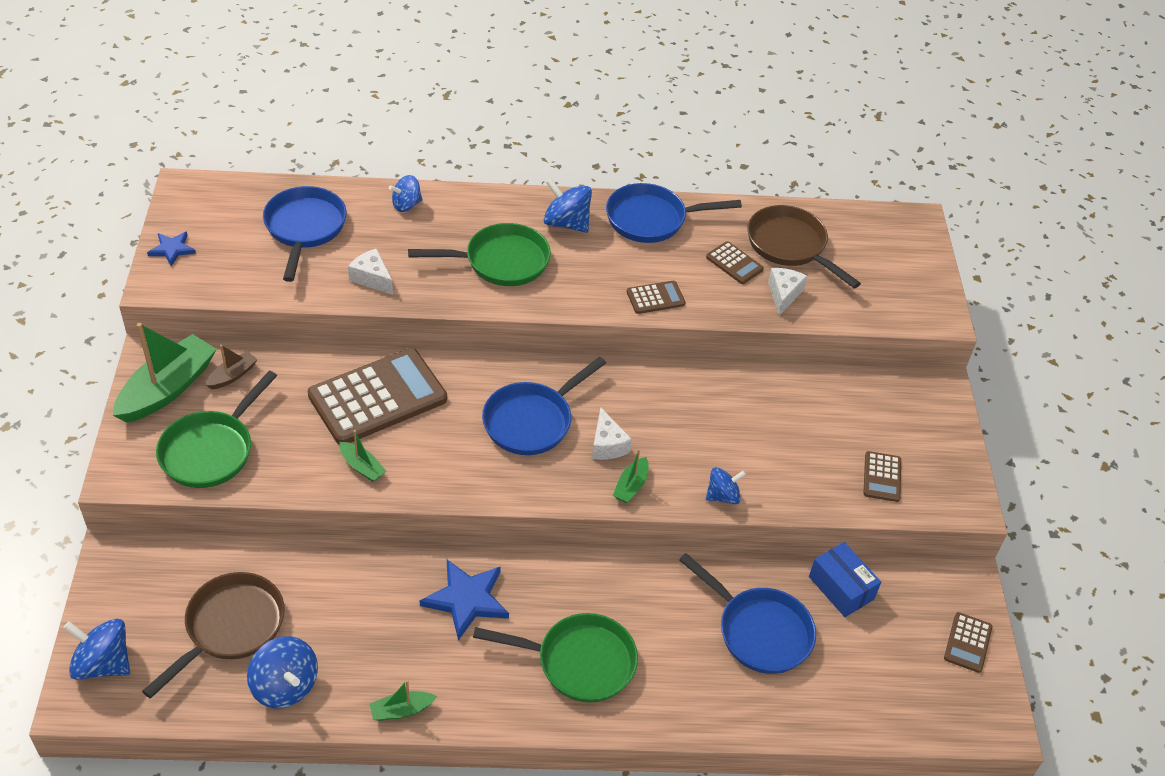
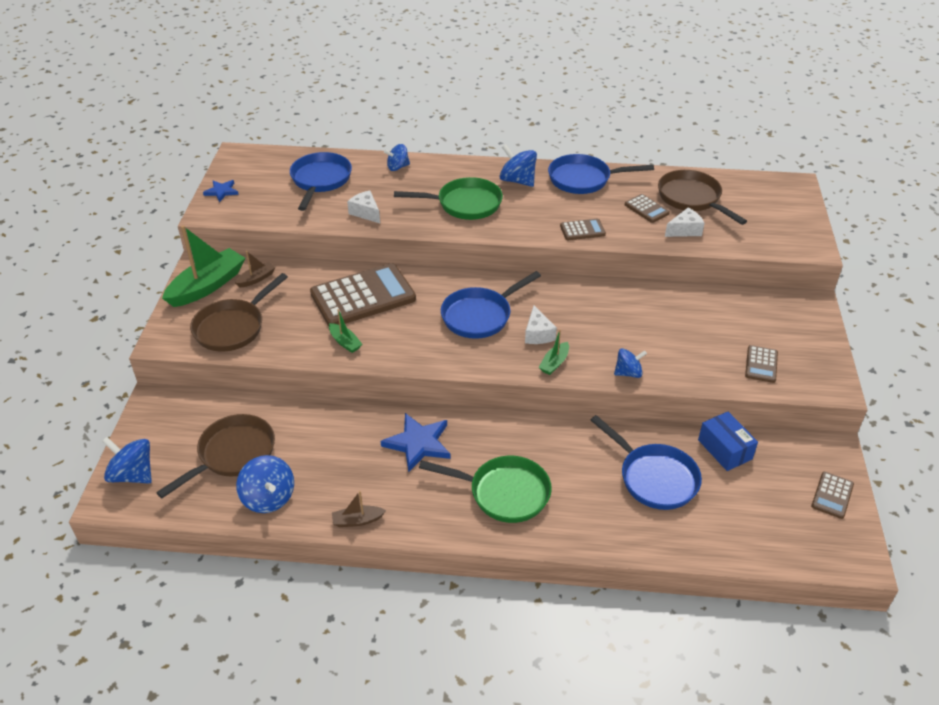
camera: 10 degrees right, 5 degrees down
(211, 450) = (233, 327): green pan -> brown pan
(401, 710) = (357, 520): green boat -> brown boat
(783, 294) = (685, 230): white cheese -> white cheese turned 45 degrees clockwise

